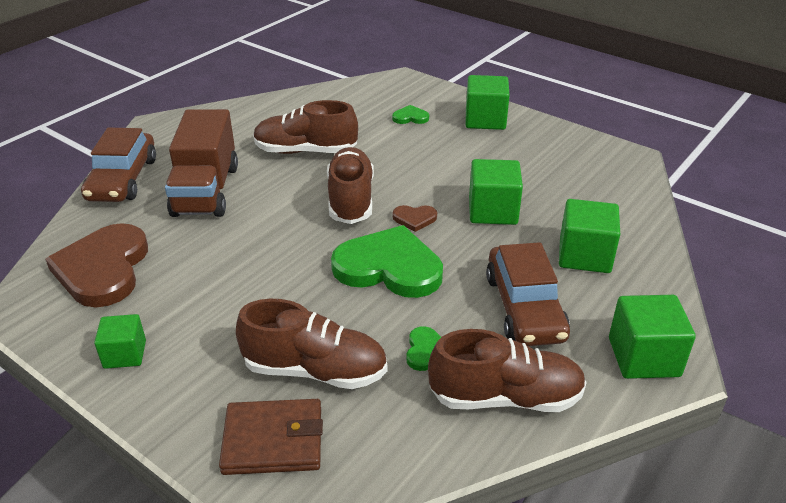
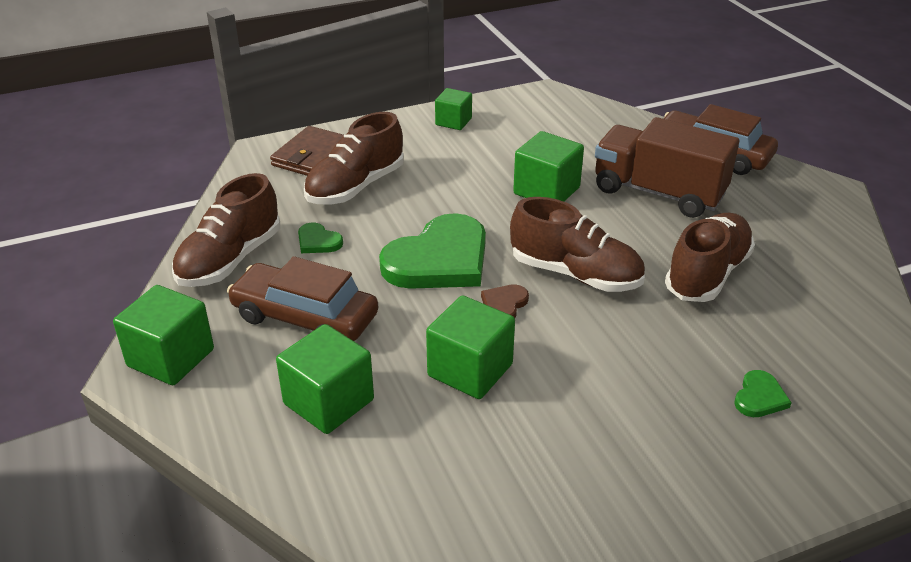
camera: 120 degrees right, 0 degrees up
(103, 269) = (566, 127): brown heart -> none
(485, 120) = (712, 479): green cube -> green cube (546, 191)

